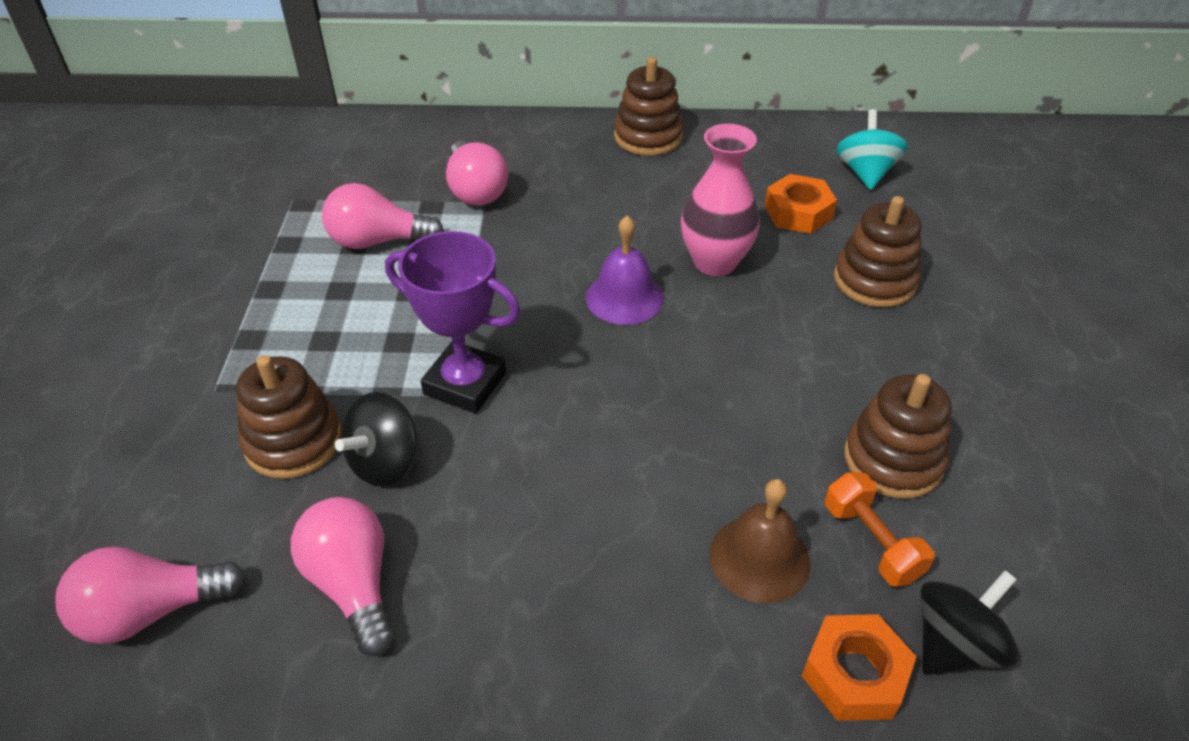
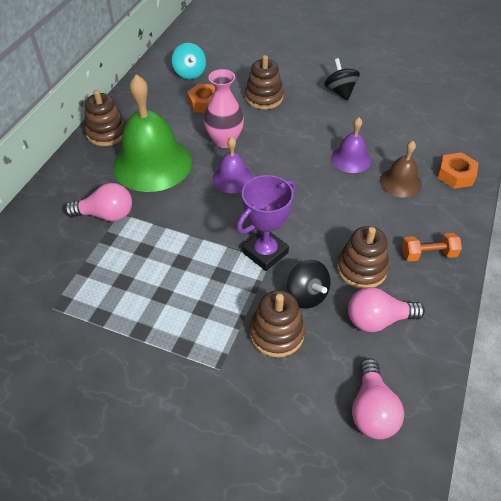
camera: 70 degrees left, 5 degrees up
(378, 241) = (126, 269): pink light bulb -> none
(608, 200) = (152, 163): none -> green bell
(781, 454) = (351, 159): none -> purple bell
(865, 173) = (190, 73): turquoise spinning top -> turquoise spinning top turned 135 degrees counterclockwise
(871, 542) = (401, 150): orange dumbbell -> orange dumbbell (428, 254)
(893, 459) = (364, 130): brown stacking toy -> brown stacking toy (361, 269)
(954, 645) = (449, 147): black spinning top -> black spinning top (340, 92)

